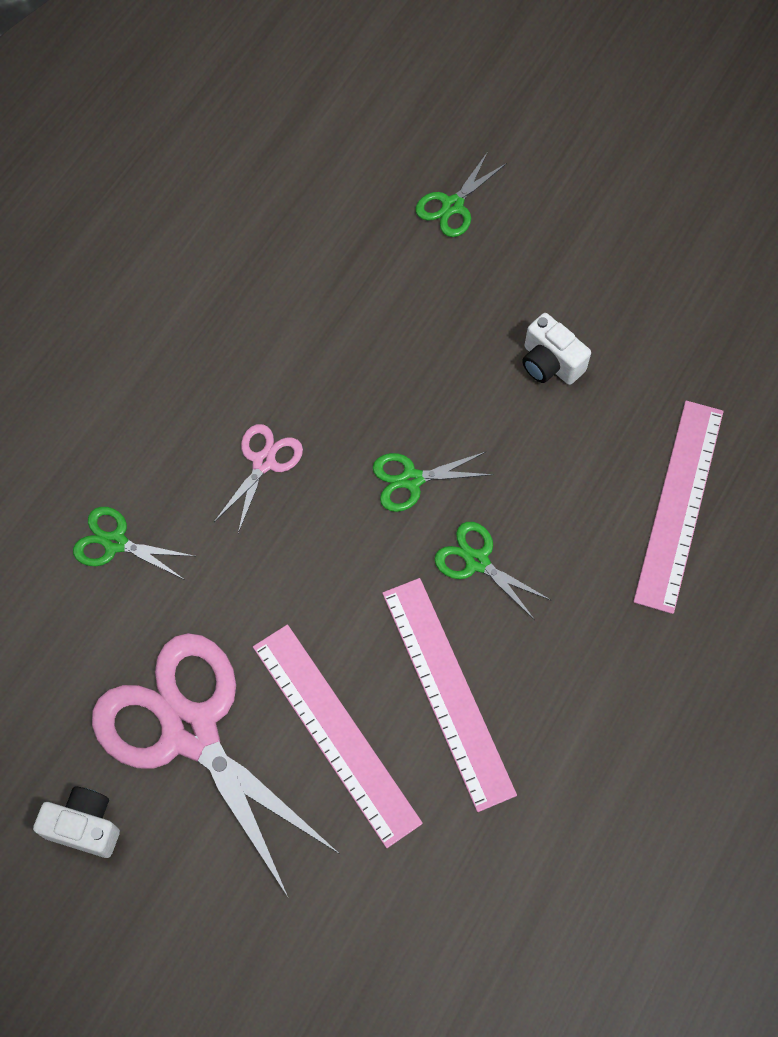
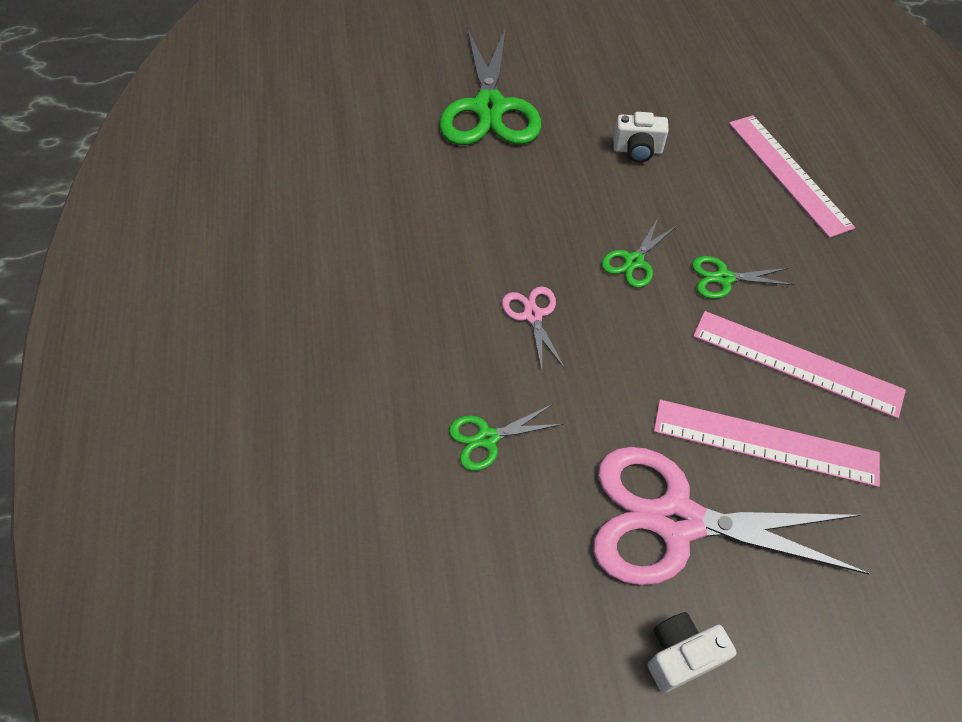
camera: 40 degrees left, 10 degrees down
(453, 206) = (489, 108): green scissors -> green scissors, size x2.22

